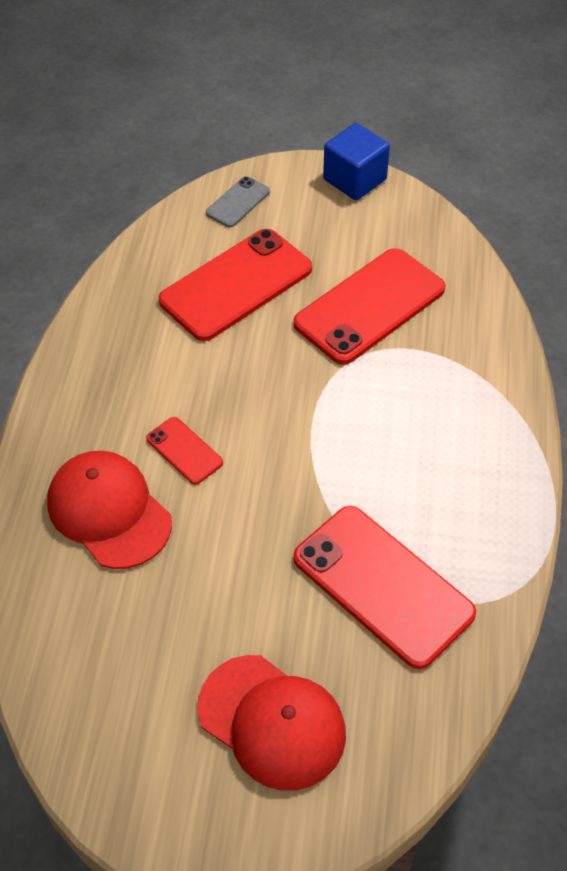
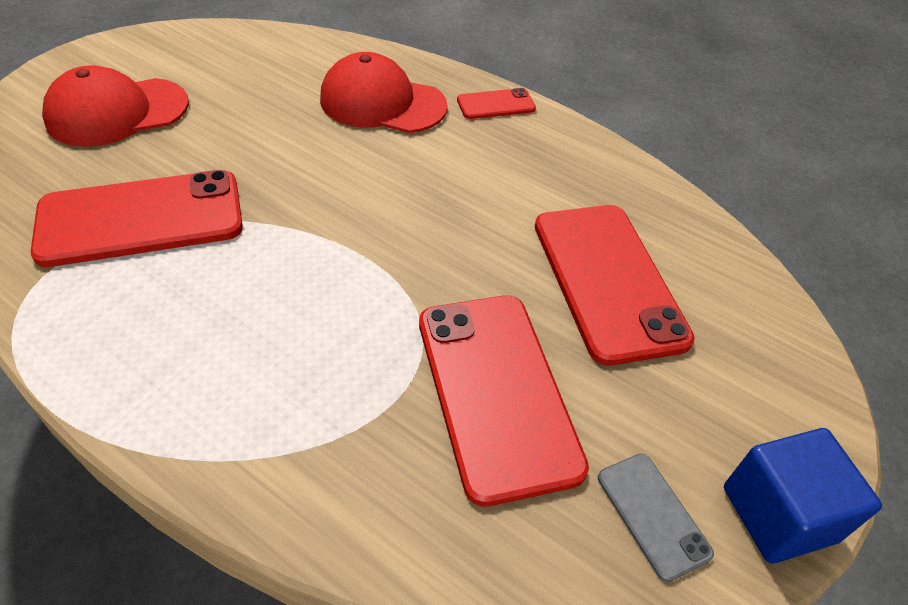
camera: 115 degrees right, 5 degrees down
(109, 511) = (382, 103): red cap -> red cap turned 150 degrees counterclockwise
(184, 450) = (406, 160): red phone -> red phone (496, 104)
(238, 202) = (764, 344): grey phone -> grey phone (652, 515)

